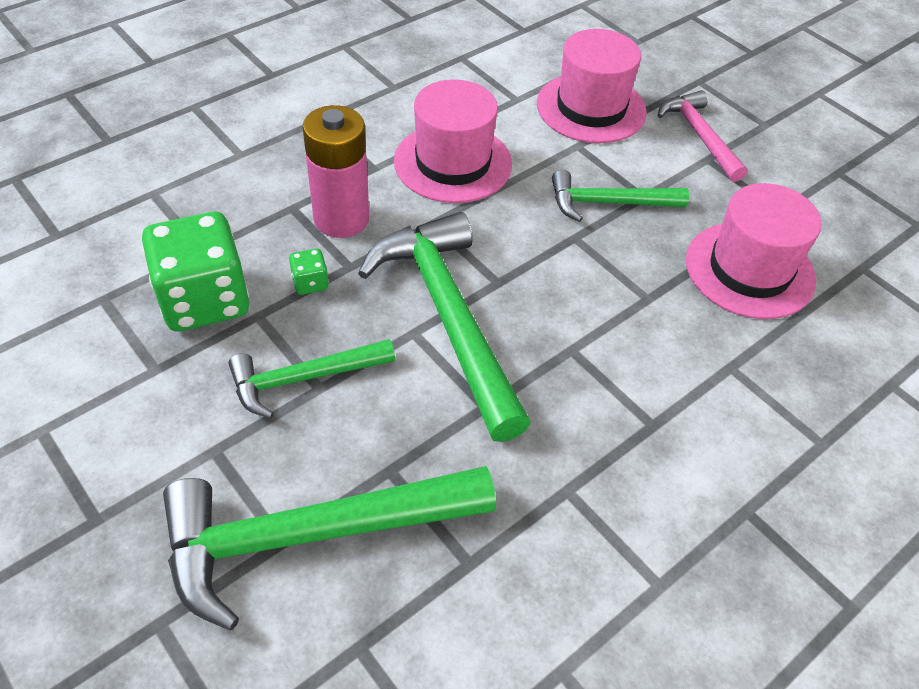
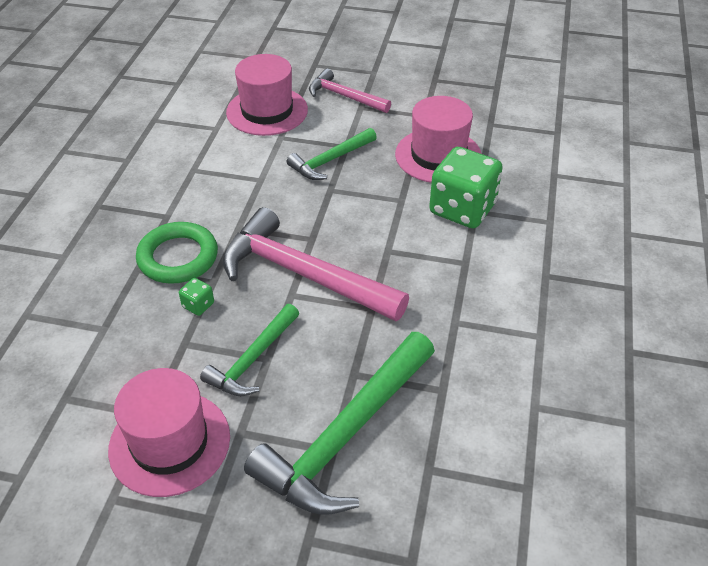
camera: 35 degrees left, 5 degrees down
(204, 300) = (138, 356): green dice -> green dice (462, 209)
(341, 219) = (178, 257): pink battery -> green ring
(448, 318) = (303, 275): green hammer -> pink hammer
(453, 163) = (215, 186): pink hat -> pink hat (169, 443)

